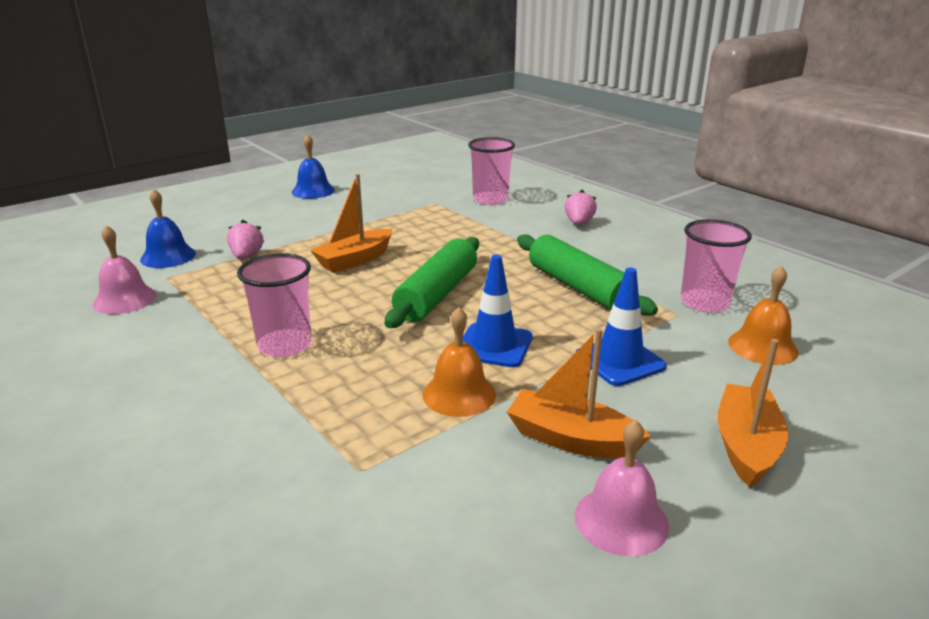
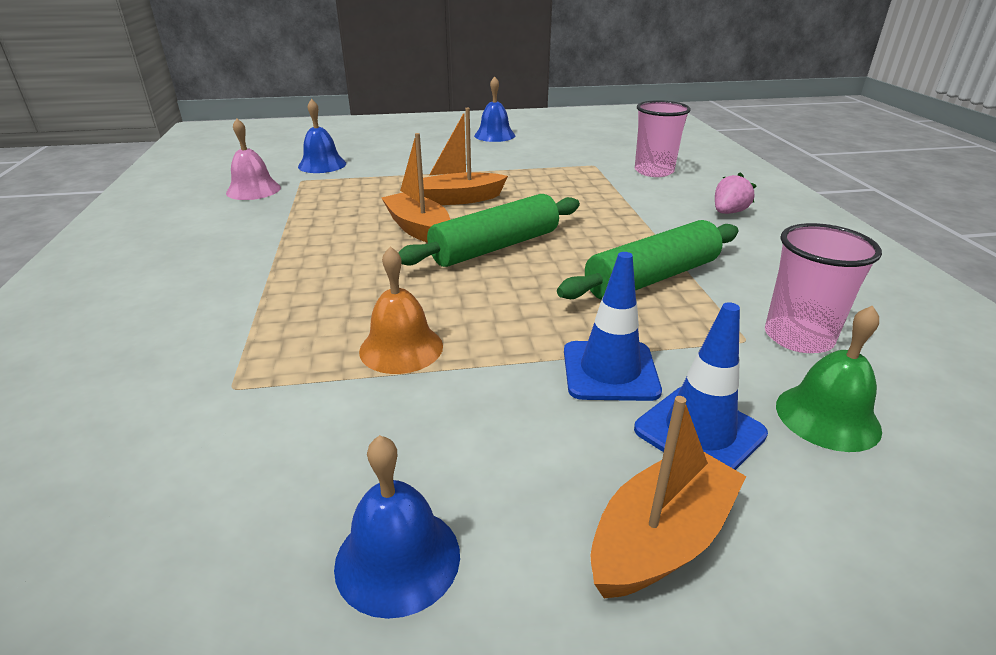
camera: 30 degrees right, 5 degrees up
(246, 256) = (377, 177): pink strawberry -> none
(284, 345) = (314, 256): pink cup -> none
(494, 345) = (492, 311): blue traffic cone -> blue traffic cone (699, 432)
(571, 439) = (454, 439): orange boat -> orange boat (418, 229)
(579, 287) = (652, 278): green rolling pin -> green rolling pin turned 60 degrees clockwise
(621, 520) = (397, 559): pink bell -> blue bell
(762, 346) = (827, 417): orange bell -> green bell

